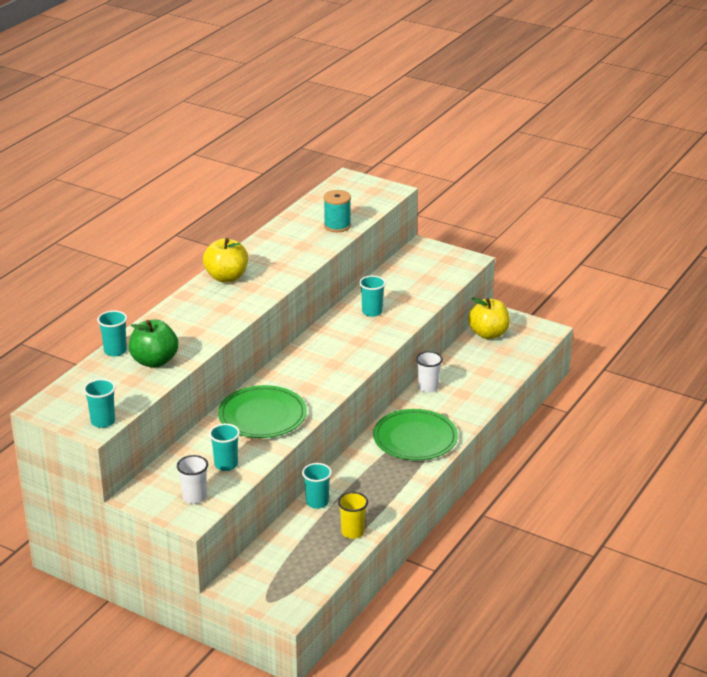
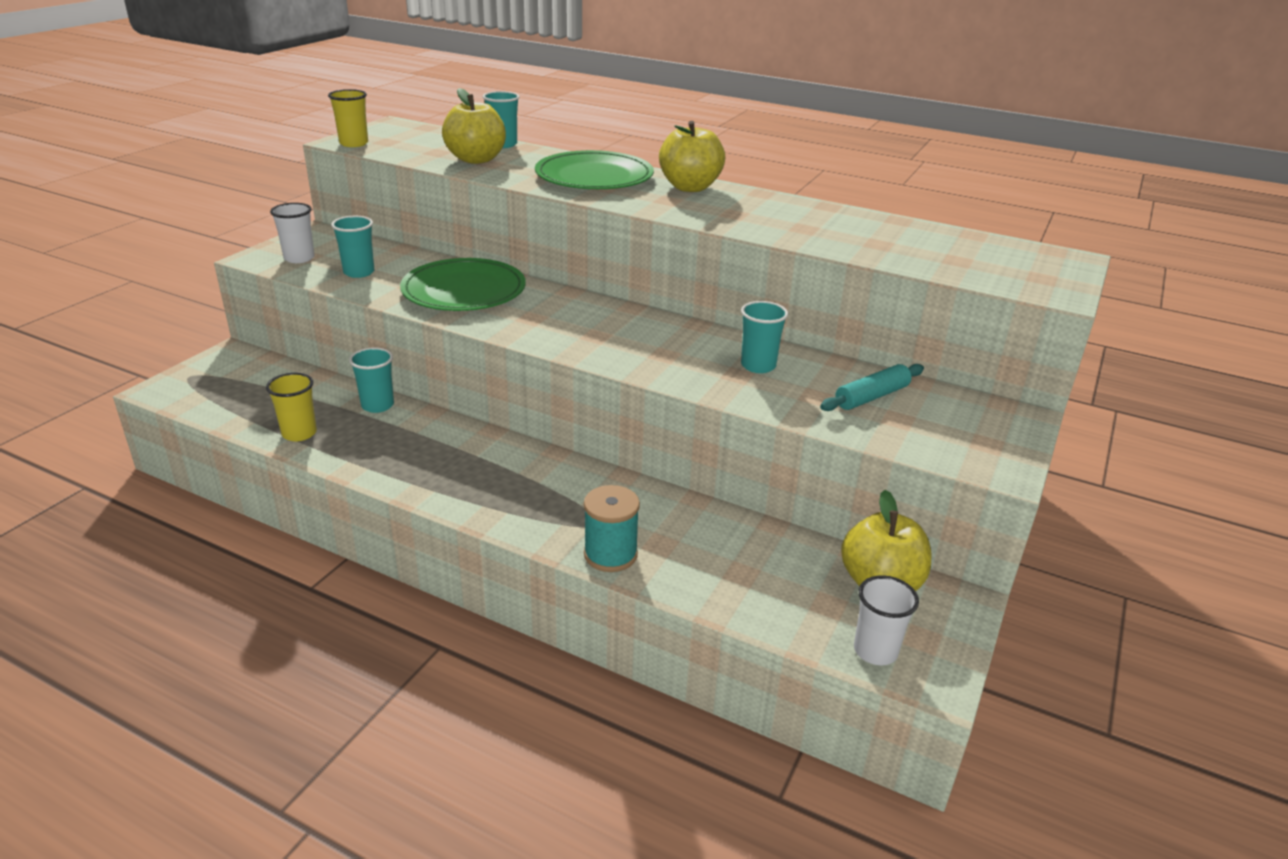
camera: 85 degrees right, 0 degrees up
(103, 421) = (354, 143): turquoise cup -> yellow cup
(154, 361) = (476, 159): green apple -> yellow apple
(337, 226) = (885, 250): turquoise spool -> turquoise spool (610, 554)
(405, 282) = (872, 397): none -> turquoise rolling pin
(415, 438) = (523, 489): green plate -> green plate (594, 176)
(428, 387) = (674, 504): white cup -> white cup (875, 651)

